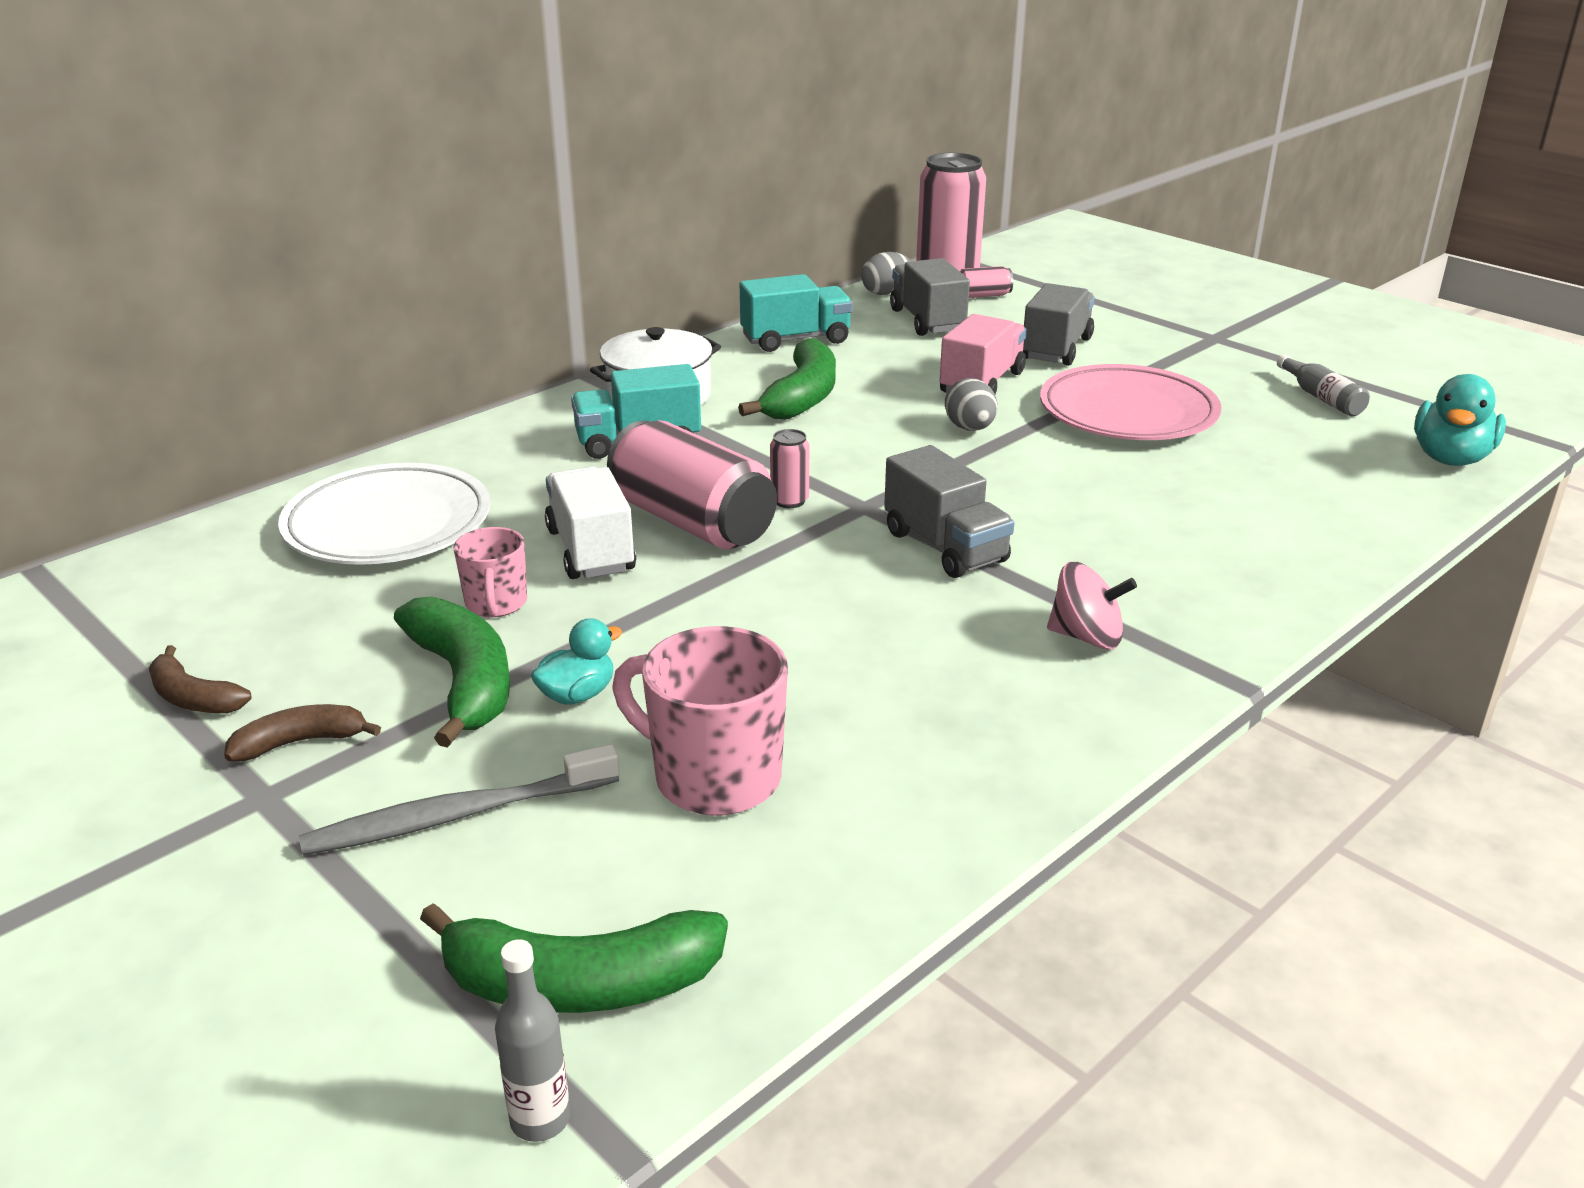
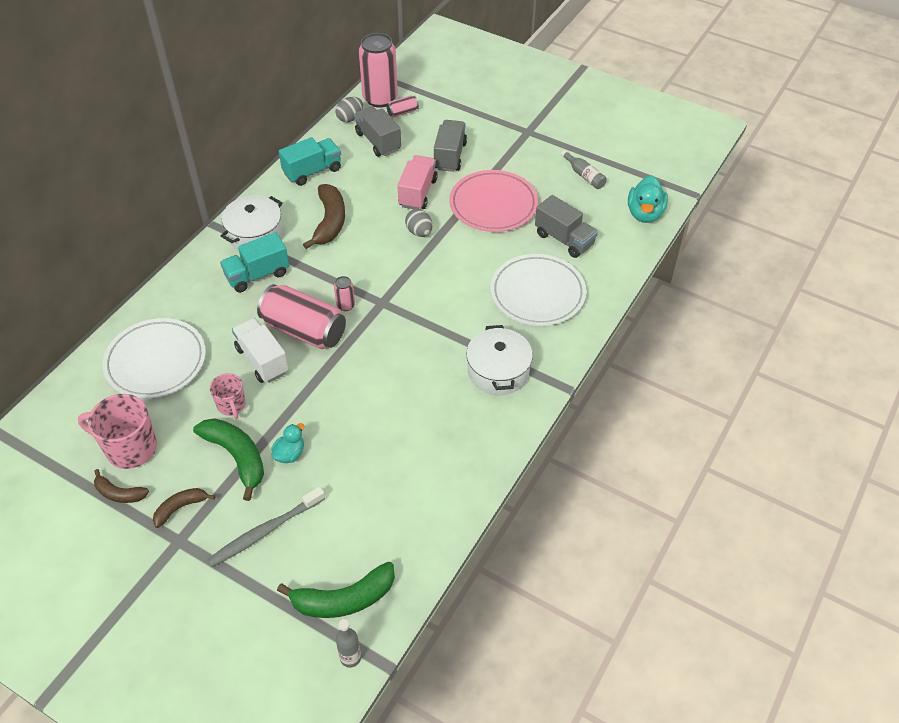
camera: 15 degrees left, 20 degrees up
(714, 777) = (363, 487): pink mug -> pink mug (130, 448)
(802, 397) = (330, 222): green banana -> brown banana
(945, 547) = (426, 324): grey truck -> grey truck (564, 239)
(1086, 637) = (498, 371): pink spinning top -> white pot
(1199, 536) = (537, 293): none -> white plate

